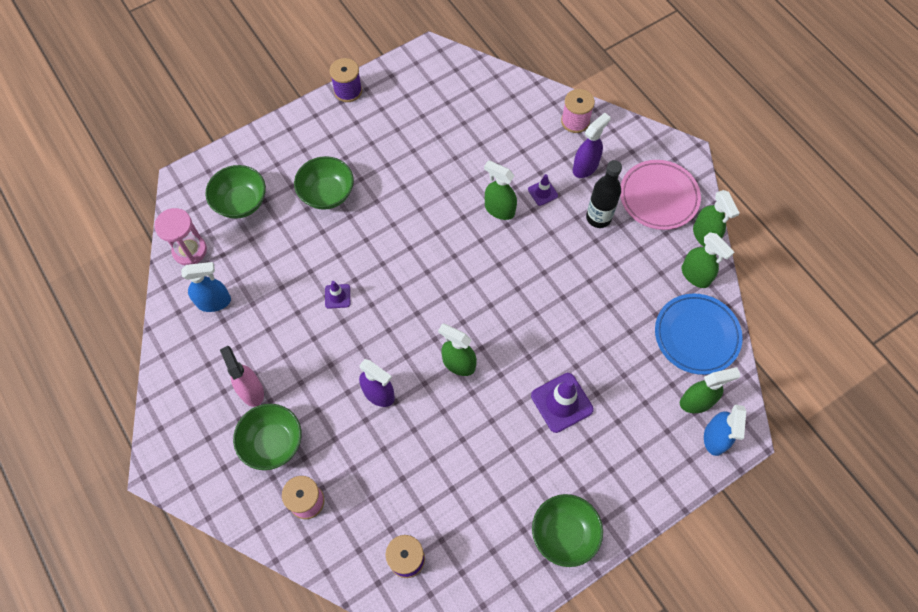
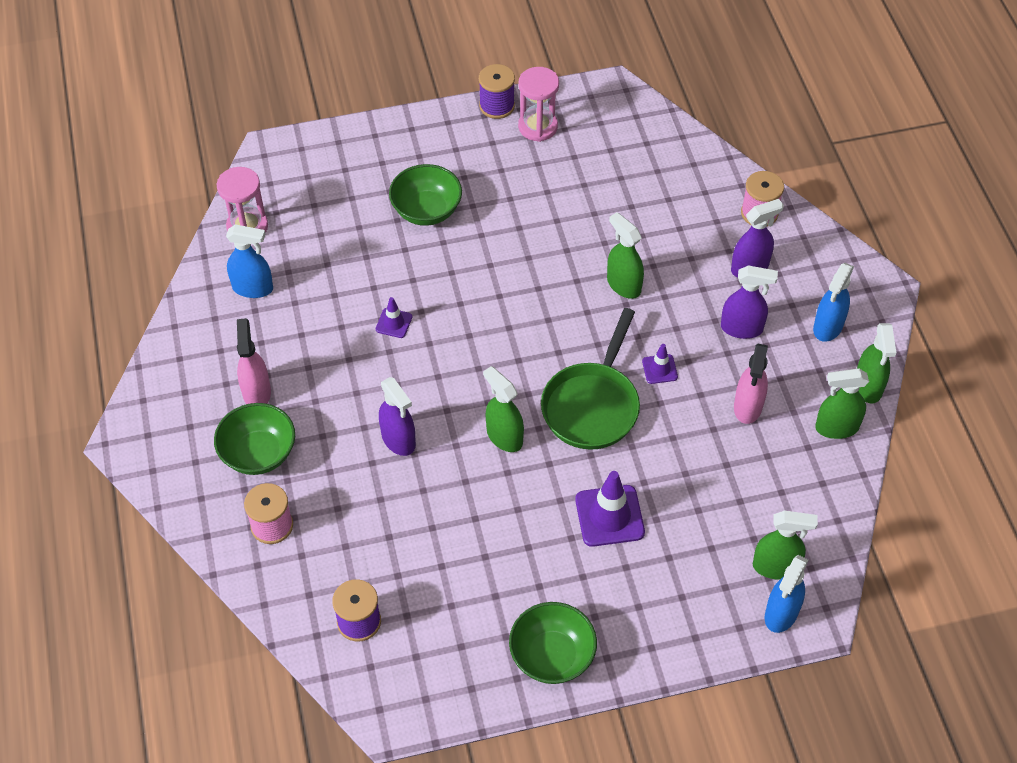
camera: 20 degrees right, 10 degrees down
(241, 202) = (325, 192): green bowl -> none
(385, 99) = (538, 127): none -> pink hourglass
(514, 316) = (592, 405): none -> green pan
(542, 192) = (684, 281): purple traffic cone -> purple traffic cone (659, 369)
(598, 218) = (742, 328): black bottle -> purple spray bottle
(627, 280) = (748, 407): none -> pink spray bottle
(658, 197) = (828, 327): pink plate -> blue spray bottle
(695, 275) = (836, 427): green spray bottle -> green spray bottle turned 105 degrees clockwise
(696, 335) = (808, 494): blue plate -> none

